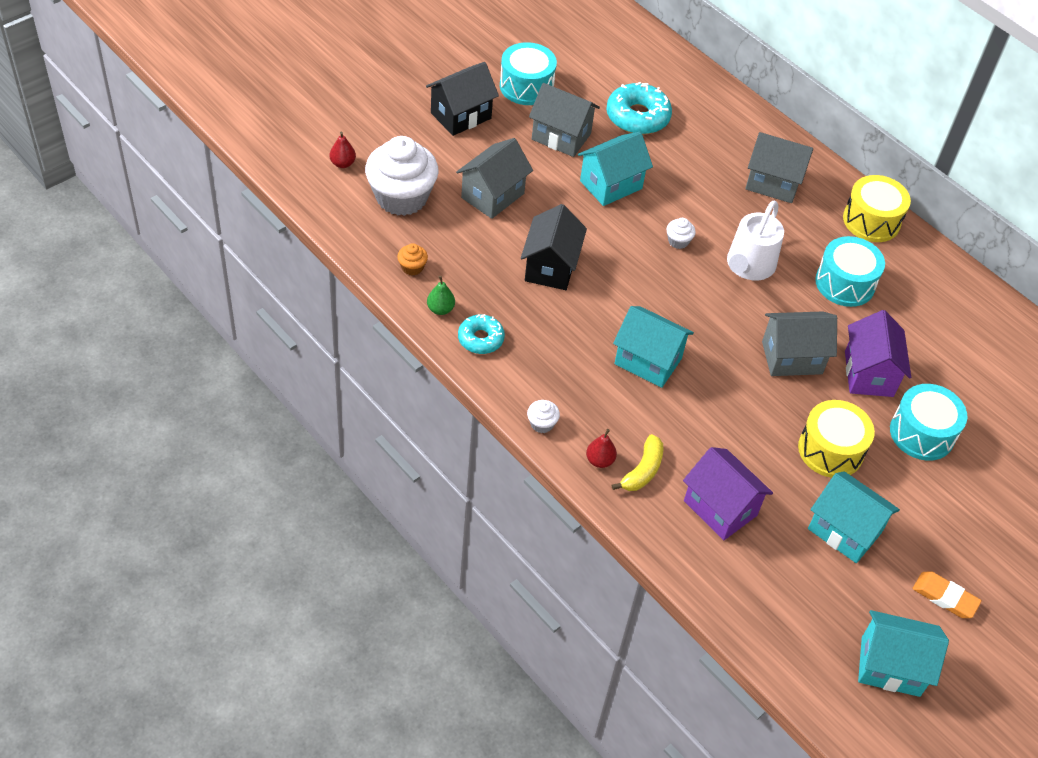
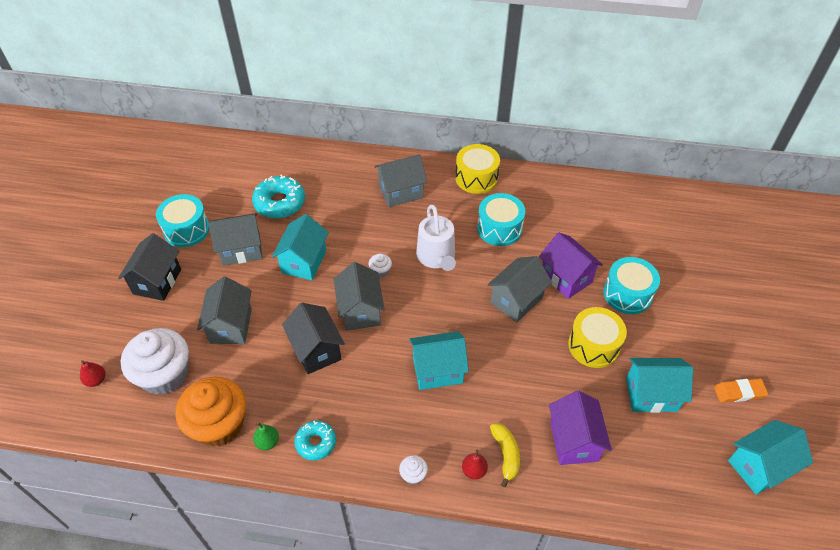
camera: 35 degrees left, 0 degrees up
(412, 267) = (219, 425): orange cupcake -> orange cupcake, size x2.48
(624, 262) = (360, 311): none -> grey house
(720, 508) = (573, 441): purple house -> purple house turned 75 degrees clockwise

